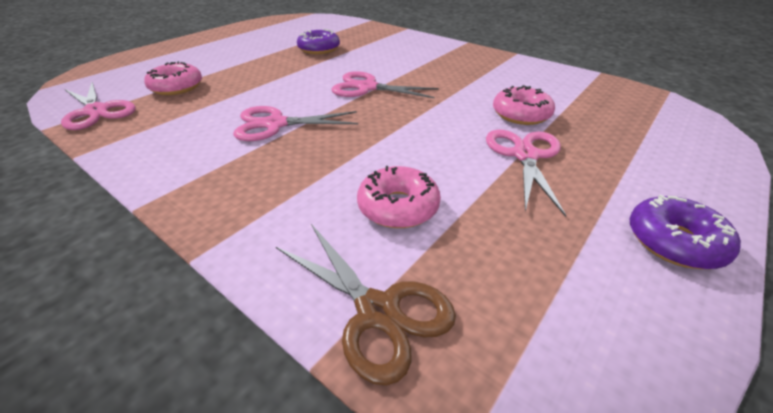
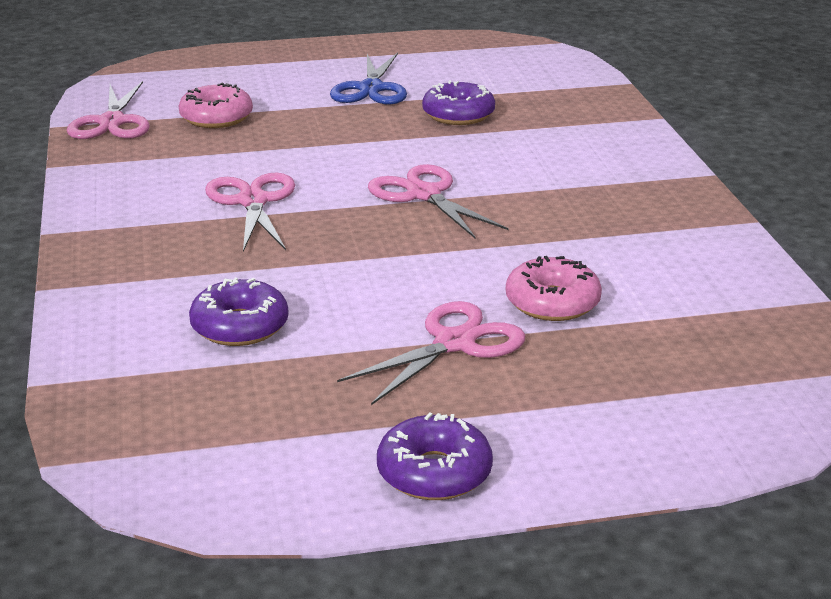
camera: 40 degrees right, 10 degrees down
(253, 50) = (371, 89): none -> blue scissors
(275, 124) = (253, 201): pink scissors -> pink scissors turned 45 degrees clockwise
(378, 311) = (109, 381): brown scissors -> none
(398, 207) = (240, 326): pink donut -> purple donut

